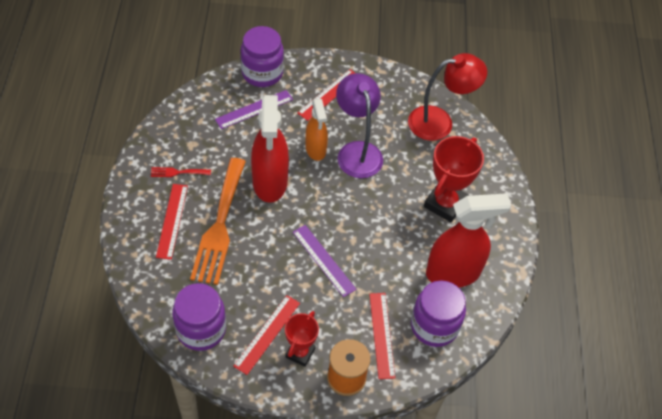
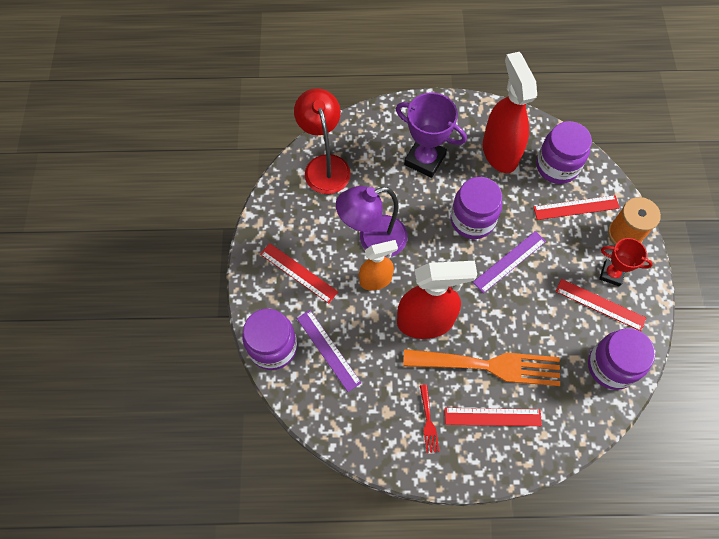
camera: 90 degrees left, 10 degrees up
(372, 235) = (472, 220): none -> purple jar
(445, 204) = (425, 159): red trophy -> purple trophy

